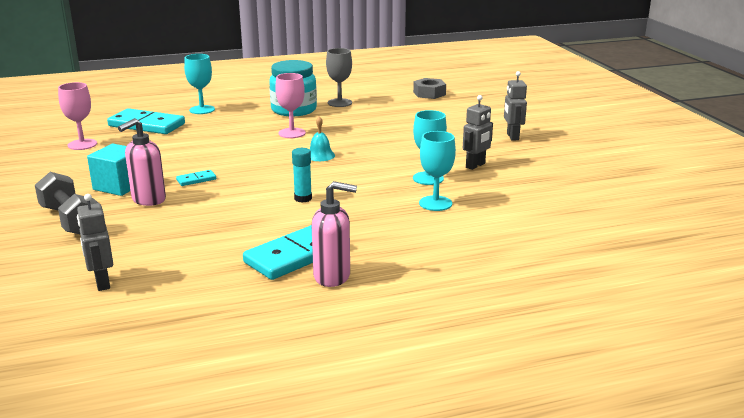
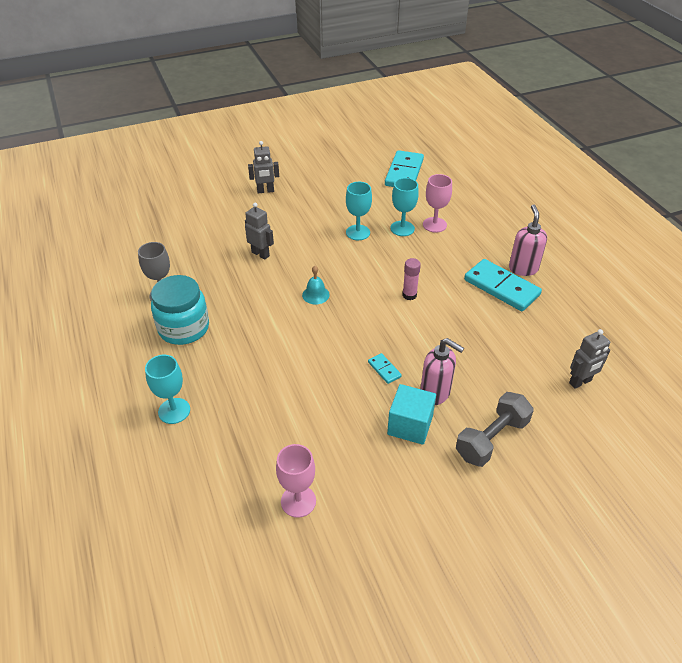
camera: 95 degrees left, 20 degrees up
(146, 125) = (229, 453): turquoise domino -> turquoise domino (404, 172)
(292, 133) = (257, 320): pink goblet -> pink goblet (434, 225)
(303, 198) = (409, 295): turquoise glue stick -> pink glue stick
(429, 93) = (141, 235): grey nut -> none
(475, 165) = (329, 210): grey robot -> grey robot (260, 254)

